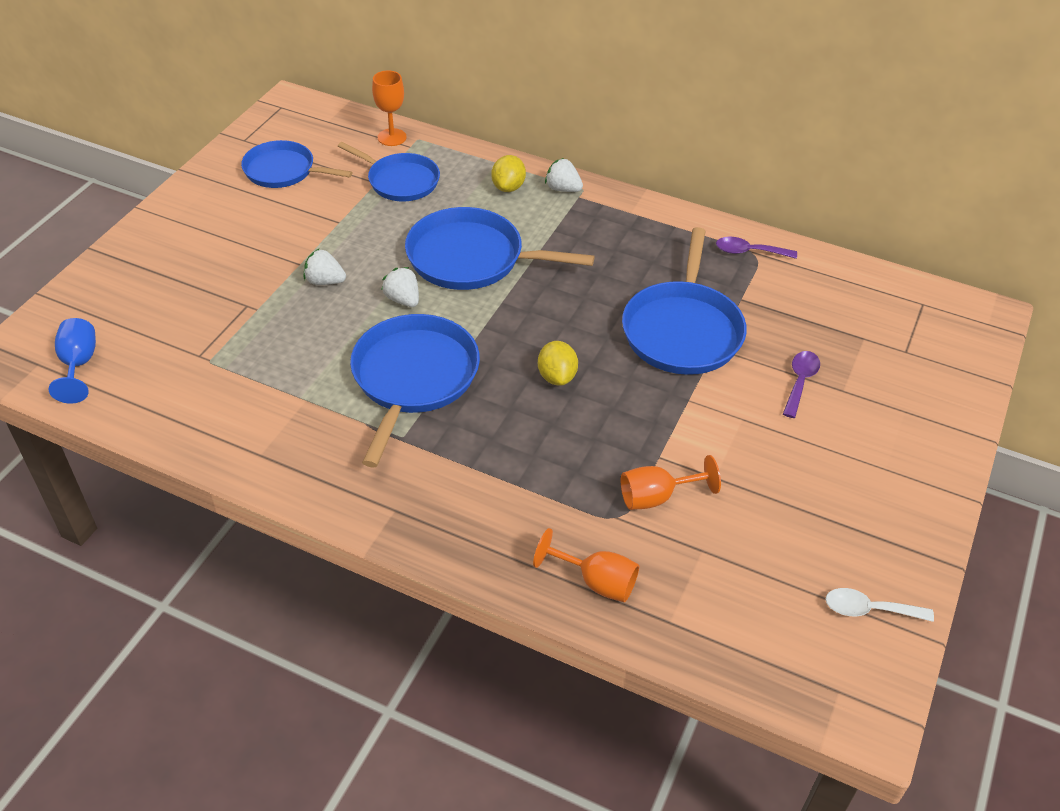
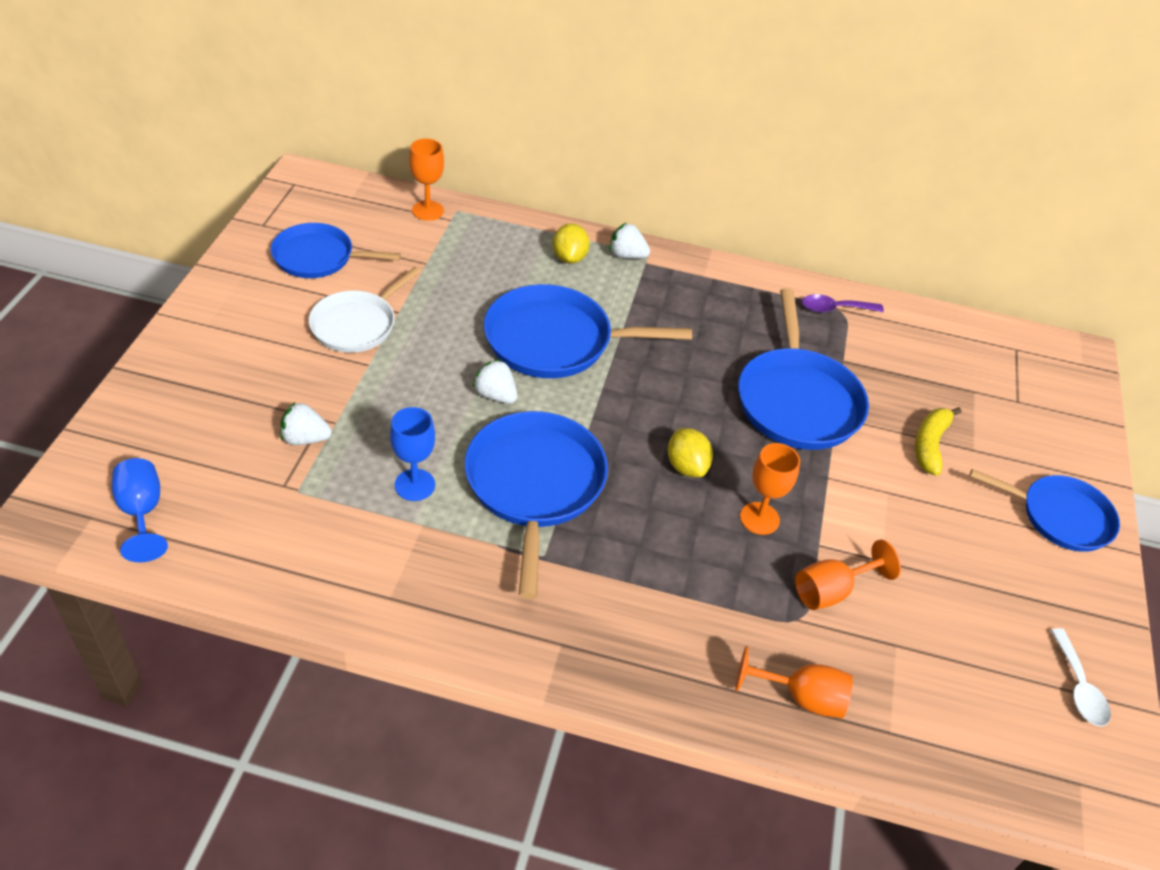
camera: 15 degrees left, 0 degrees up
(299, 230) = (357, 325): none -> white pan
(309, 367) = (415, 485): none -> blue goblet
(325, 281) = (403, 382): white strawberry -> white strawberry (305, 438)
(400, 181) = (452, 259): blue pan -> blue pan (1060, 517)
(610, 428) = (759, 518): none -> orange goblet
(800, 382) = (930, 445): purple spoon -> yellow banana
(869, 609) = (1078, 687): white spoon -> white spoon turned 90 degrees counterclockwise

